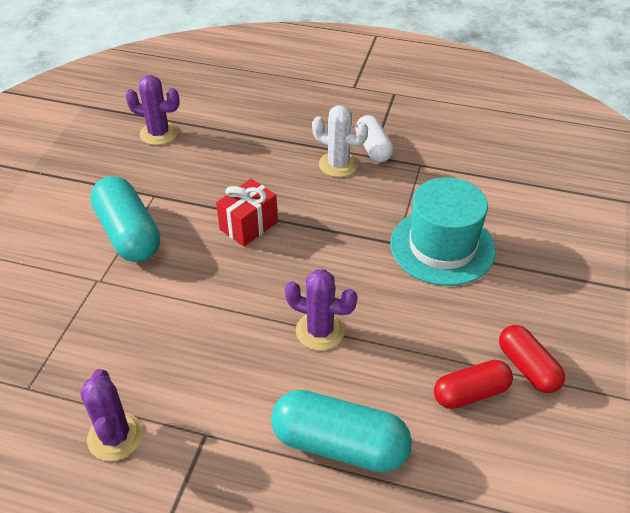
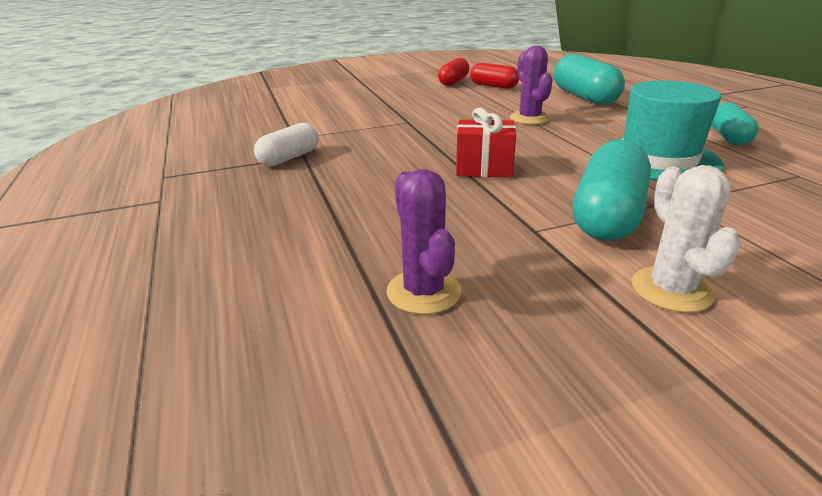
camera: 125 degrees left, 15 degrees down
(115, 436) = (728, 137): purple cactus -> turquoise capsule
(338, 164) = (337, 163): white cactus -> white cactus (671, 290)
(442, 247) = (390, 111): turquoise hat -> turquoise hat (658, 159)

